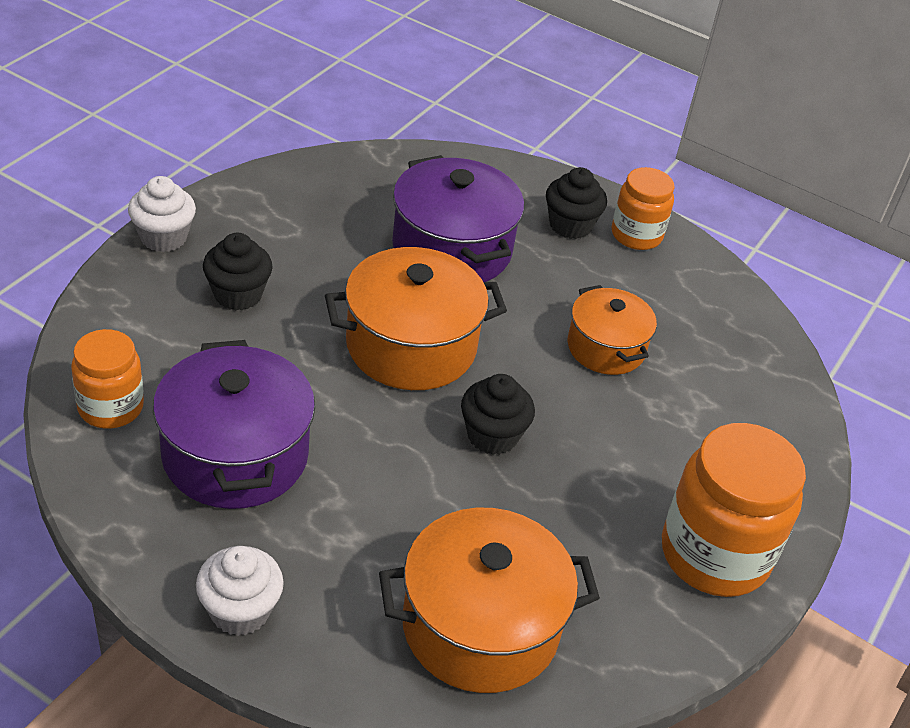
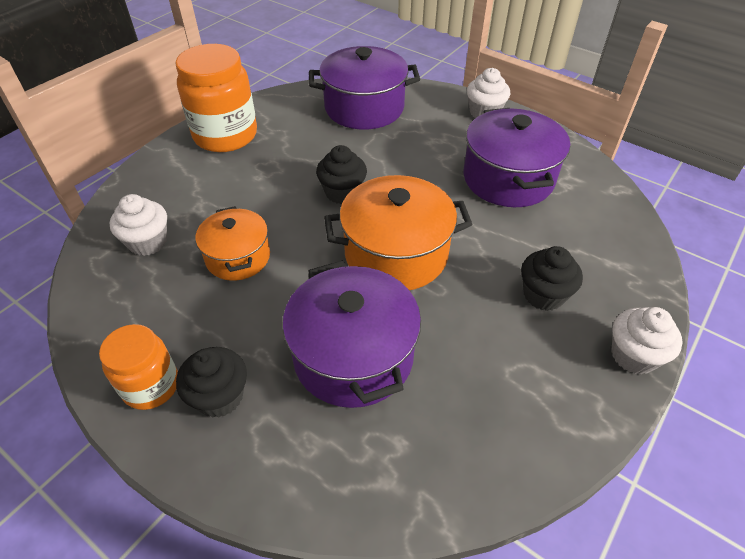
camera: 170 degrees left, 5 degrees up
(110, 407) = (598, 204): orange jar -> none
(480, 626) = (364, 108): orange pot -> purple pot
(725, 370) = (148, 242): none -> white cupcake

